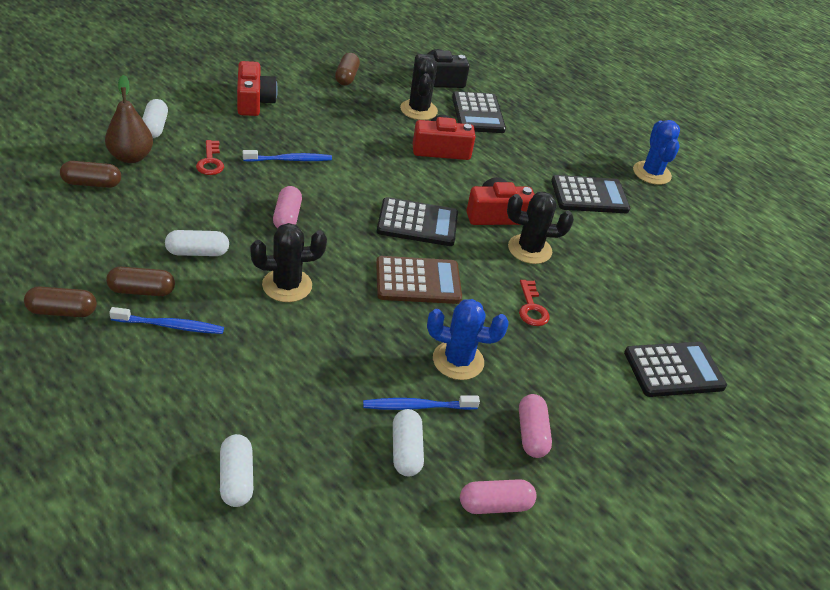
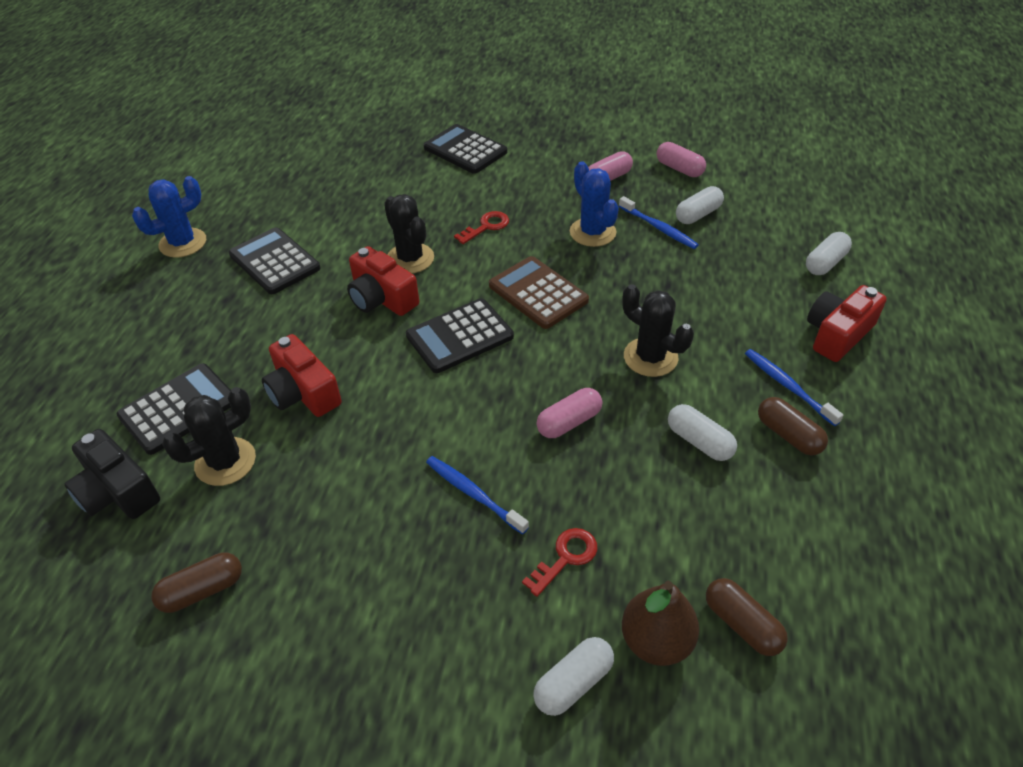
camera: 120 degrees left, 5 degrees up
(62, 311) = (880, 461): brown capsule -> none
(254, 101) = (385, 636): red camera -> red camera (837, 334)
(417, 223) = (459, 336): black calculator -> black calculator turned 90 degrees counterclockwise

